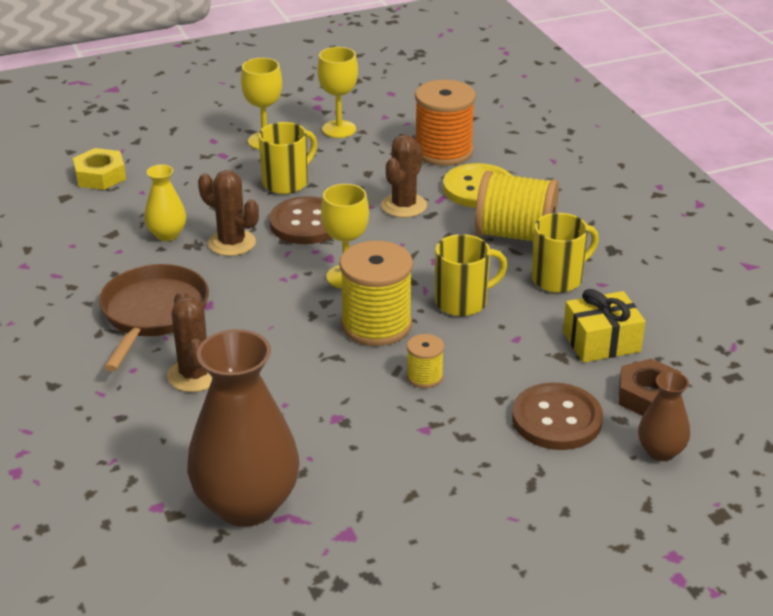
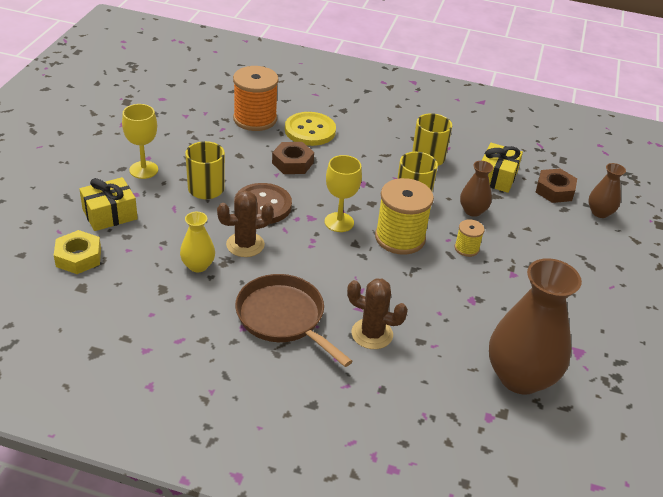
camera: 55 degrees left, 5 degrees up
(177, 159) = (110, 214): none -> yellow gift
(339, 129) = (174, 137): yellow goblet -> none
(404, 206) = (292, 163): brown cactus -> brown nut
(503, 352) = (472, 211): none -> brown vase
(515, 235) = (371, 146): yellow spool -> none
(556, 419) = (546, 227): brown button -> none

